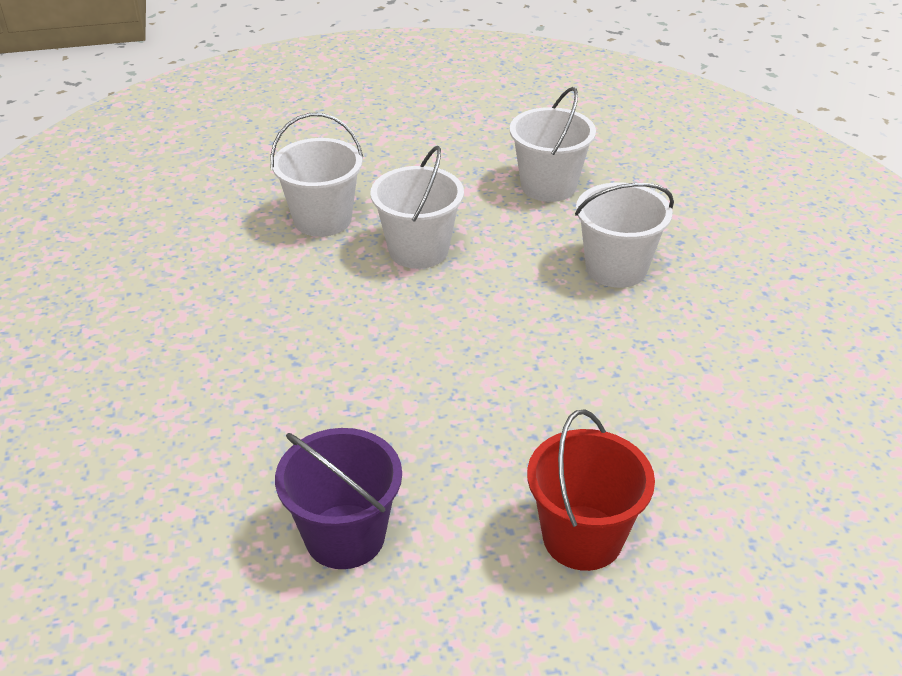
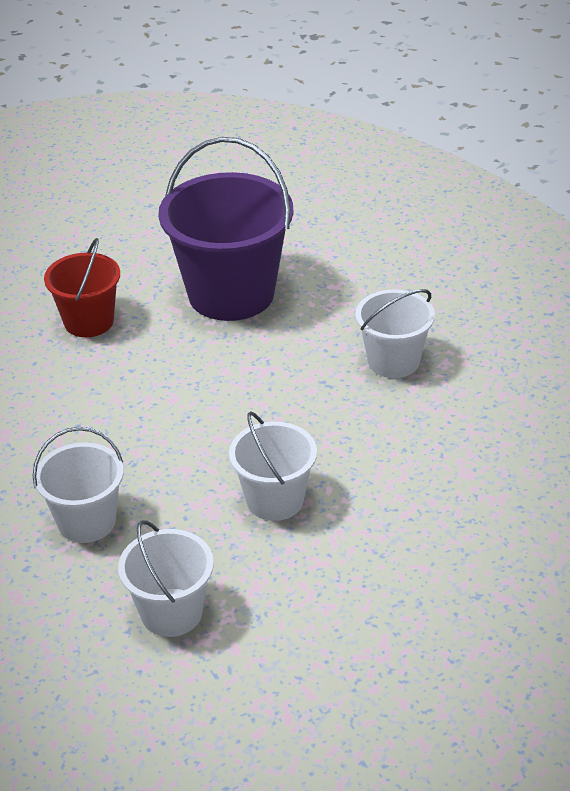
camera: 165 degrees right, 0 degrees up
(322, 219) = (383, 513): white bucket -> white bucket (393, 361)
(345, 536) = (231, 294): purple bucket -> purple bucket, size x1.77

